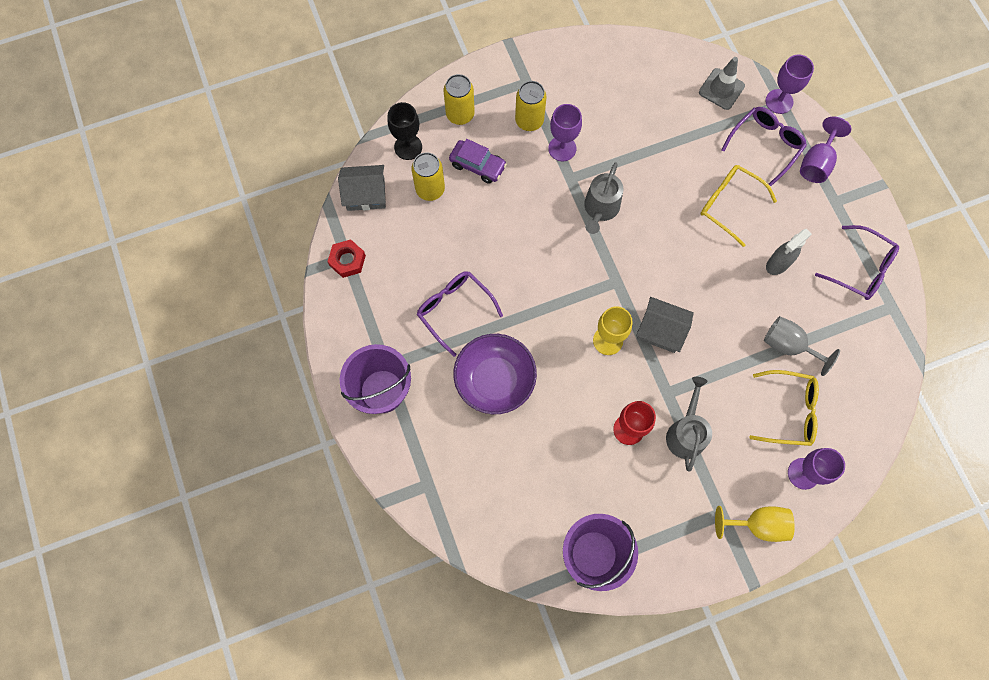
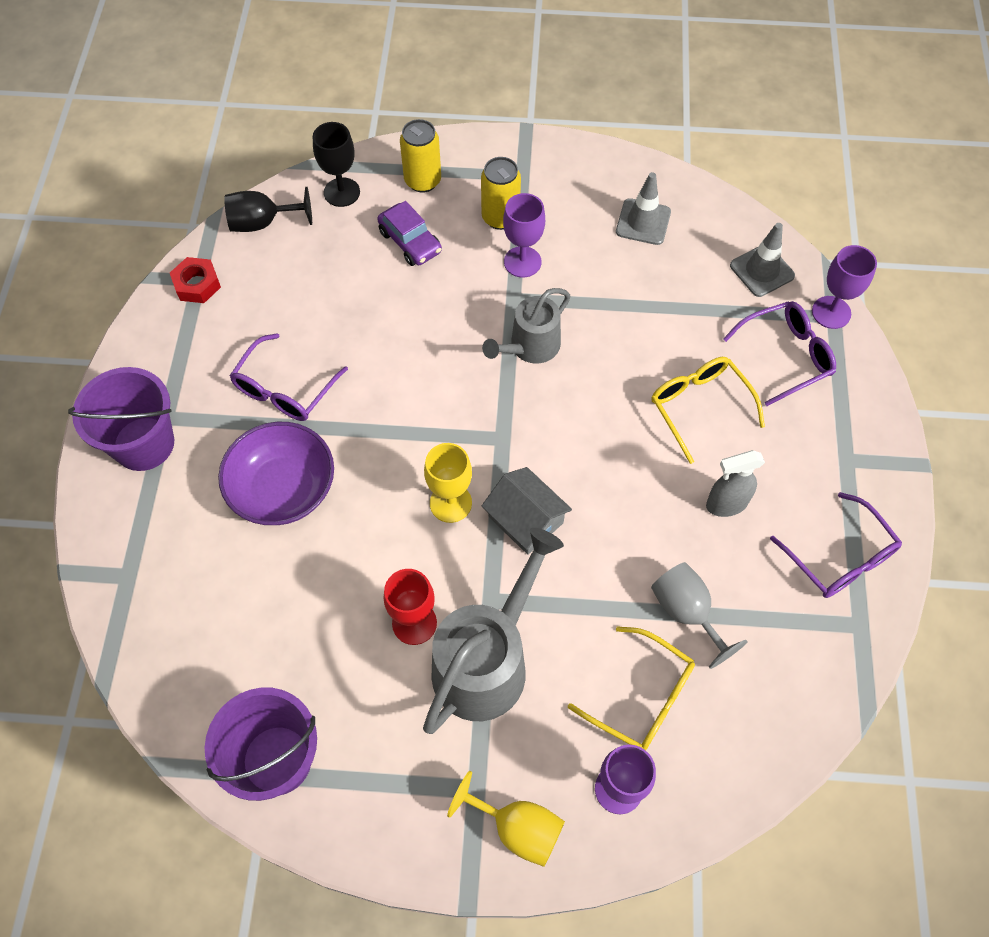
camera: 25 degrees right, 10 degrees down
(366, 194) = (263, 223): grey house -> black goblet
(430, 189) = (339, 246): yellow can -> none
(454, 310) = (285, 389): purple glasses -> purple glasses turned 135 degrees counterclockwise
(626, 84) = (643, 222): none -> grey traffic cone
(686, 433) = (486, 662): grey watering can -> grey watering can, size x1.63
(817, 163) = (845, 403): purple goblet -> none

